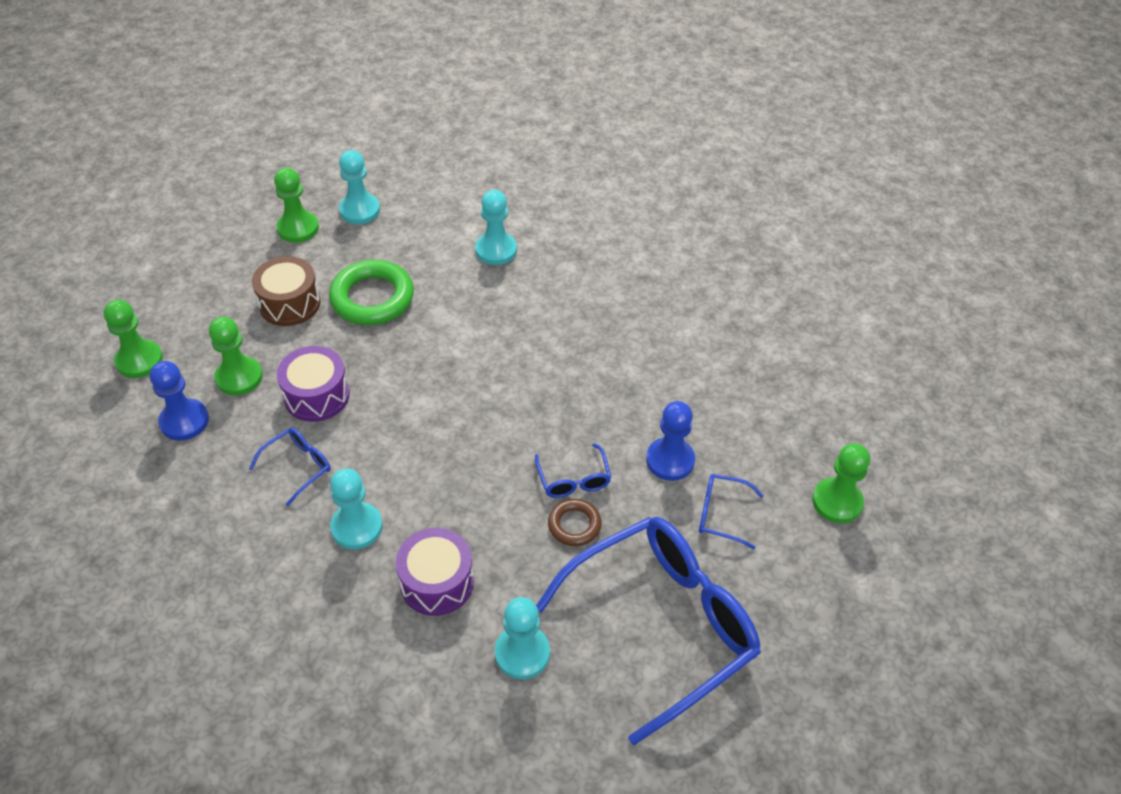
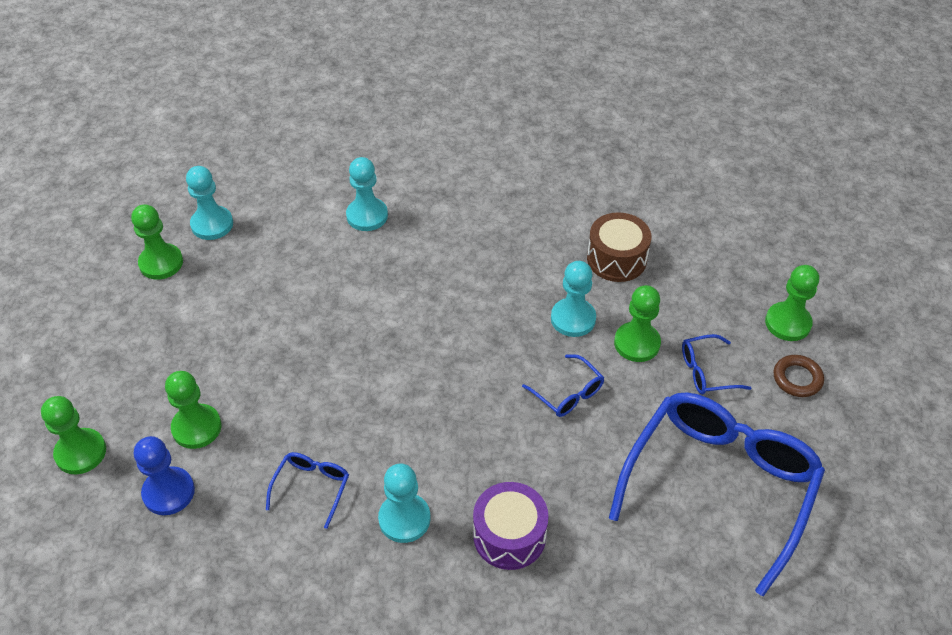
camera: 25 degrees left, 0 degrees up
(290, 303) = (201, 338): brown drum -> brown drum (616, 259)
(317, 396) = (286, 414): purple drum -> none
(372, 298) = (279, 302): green ring -> none
(522, 653) = (622, 563): turquoise pawn -> turquoise pawn (573, 319)
(574, 525) = (594, 432): brown ring -> brown ring (797, 378)
(670, 460) = (637, 343): blue pawn -> green pawn

